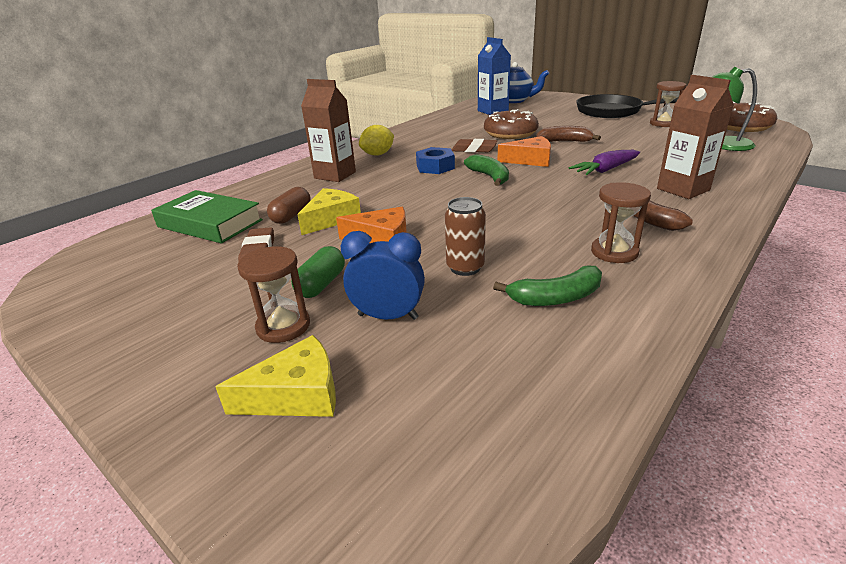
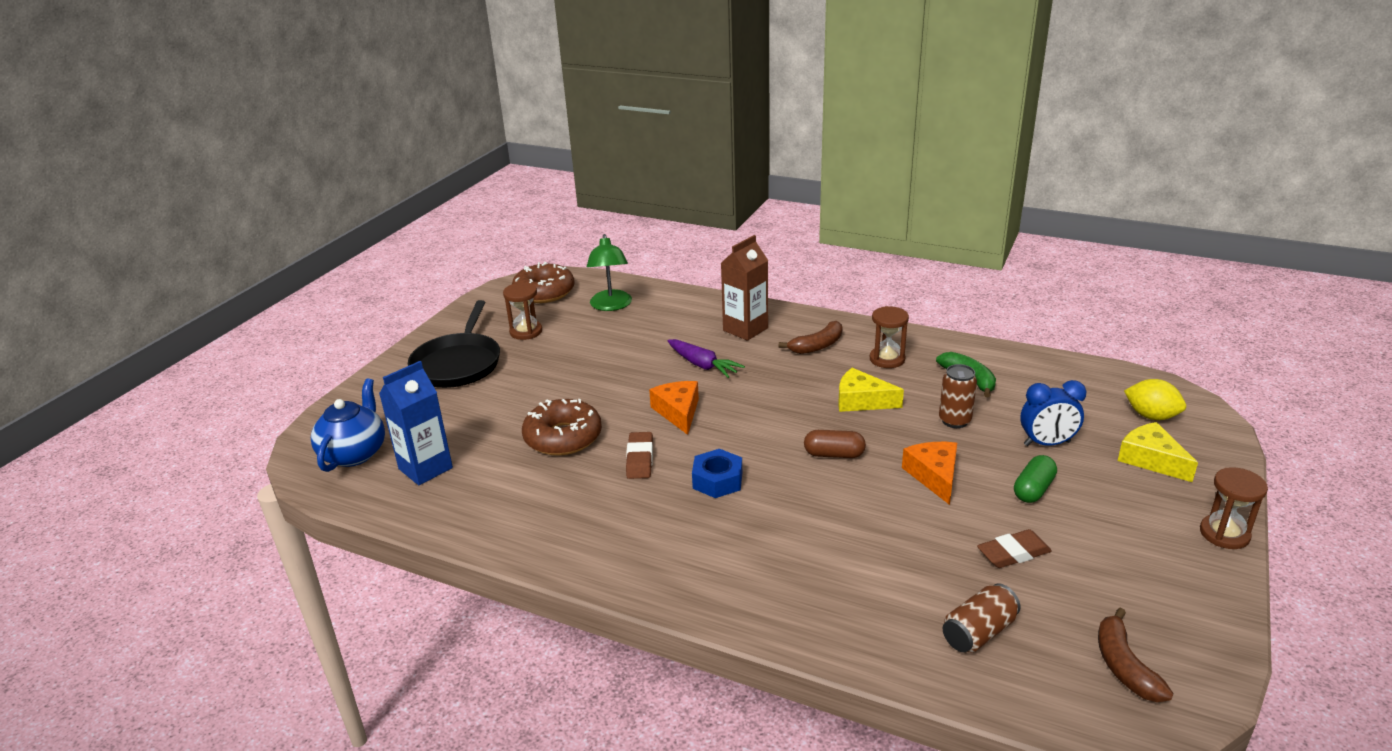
camera: 105 degrees left, 0 degrees up
(210, 223) = (978, 632): green book -> brown can
(283, 326) = (1100, 490): brown hourglass -> brown hourglass (1224, 534)
(291, 216) = (918, 562): brown capsule -> brown capsule (834, 454)
(321, 284) = (1033, 489): green capsule -> green capsule turned 60 degrees counterclockwise
(331, 219) = (909, 525): yellow cheese -> yellow cheese (862, 401)
(335, 175) = (772, 568): brown carton -> none
(378, 154) = (672, 548): yellow lemon -> yellow lemon (1151, 416)
(388, 316) = (1047, 443): blue clock -> blue clock turned 90 degrees counterclockwise
(489, 177) = (742, 434): green banana -> none
(564, 141) = (602, 393): brown banana -> brown banana (1124, 666)

